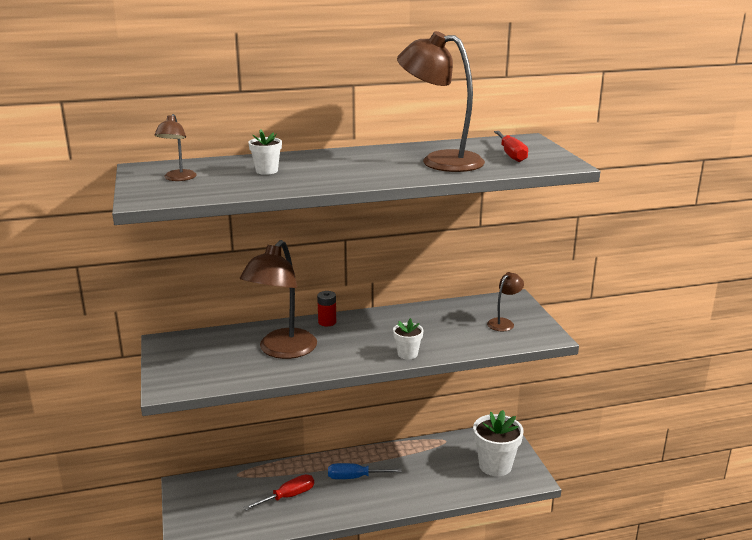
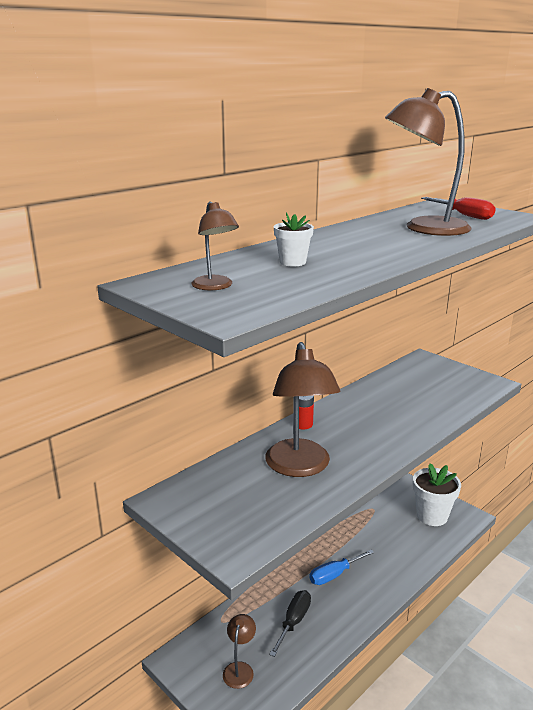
camera: 30 degrees left, 0 degrees up
(288, 496) = (294, 622): red screwdriver -> black screwdriver
(407, 354) = (413, 432): white flower pot -> none
(504, 323) = (445, 381): brown lamp -> brown lamp (239, 669)

